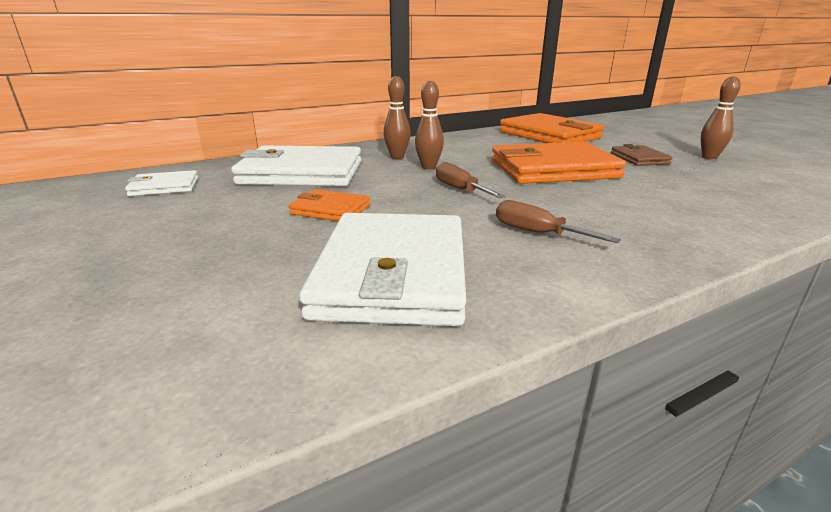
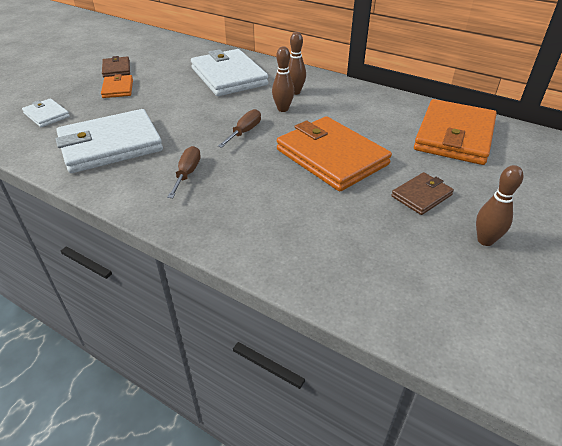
camera: 60 degrees right, 15 degrees up
(107, 229) = (116, 69): none -> brown wallet
(164, 187) = (174, 55): white wallet -> white wallet (46, 115)
(330, 209) = (176, 105): orange wallet -> orange wallet (118, 88)

